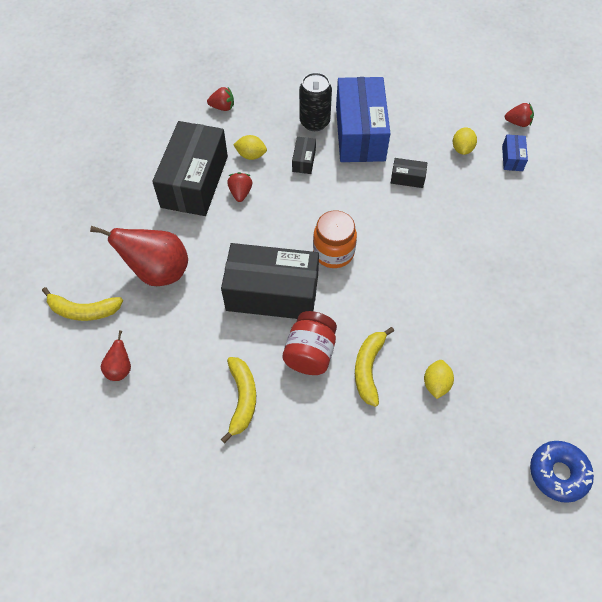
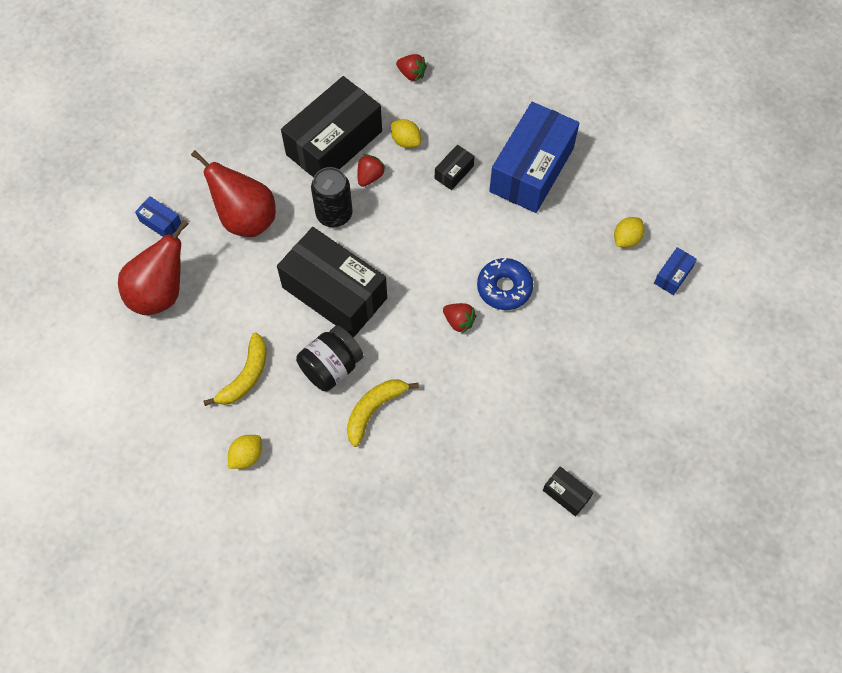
camera: 30 degrees right, 5 degrees up
(83, 310) = (160, 222): yellow banana -> blue box
(120, 369) = (160, 293): red pear -> red pear, size x2.08
(310, 353) = (331, 367): red jar -> black jar
(314, 122) = (493, 135): black can -> black can (334, 214)
(333, 252) = (418, 282): orange jar -> none
(407, 178) = (545, 242): black box -> black box (566, 494)
(436, 384) = (425, 457): yellow lemon -> yellow lemon (247, 456)
(517, 123) = (710, 239): red strawberry -> red strawberry (459, 321)
(558, 473) = (477, 597): blue donut -> blue donut (504, 288)

